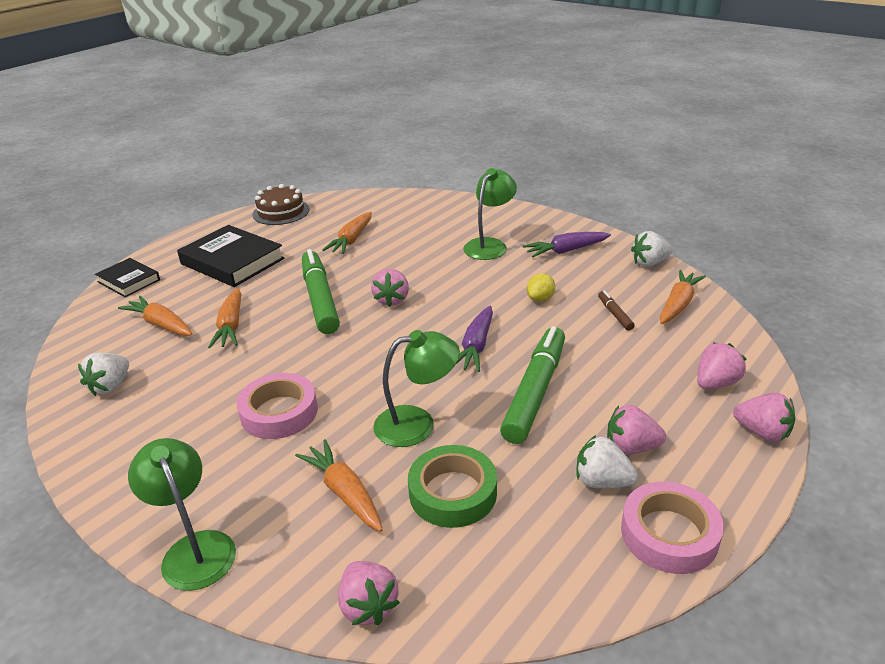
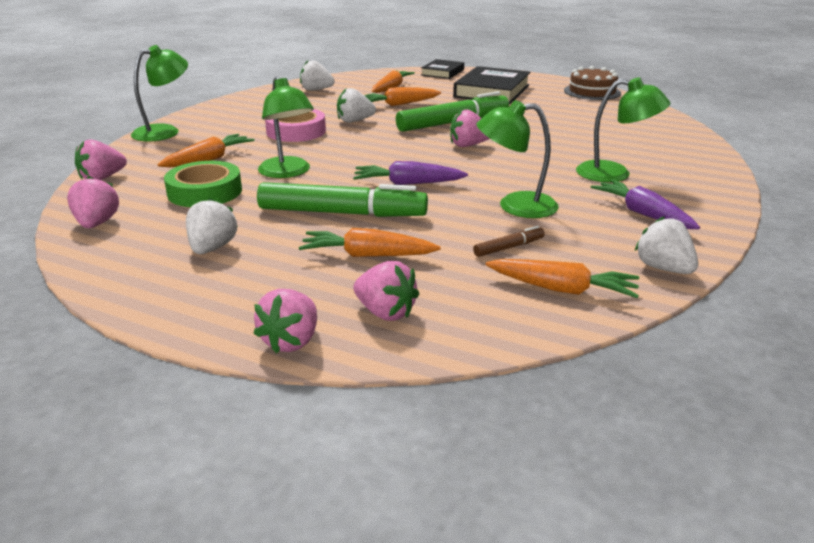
camera: 75 degrees right, 5 degrees down
(270, 363) = (354, 121): none -> white strawberry
(351, 240) = (565, 120): orange carrot -> orange carrot (367, 255)
(540, 299) = (515, 206): yellow lemon -> green lamp
(631, 447) = (261, 261): pink strawberry -> pink strawberry (97, 223)
(669, 534) = (139, 280): pink tape -> none

